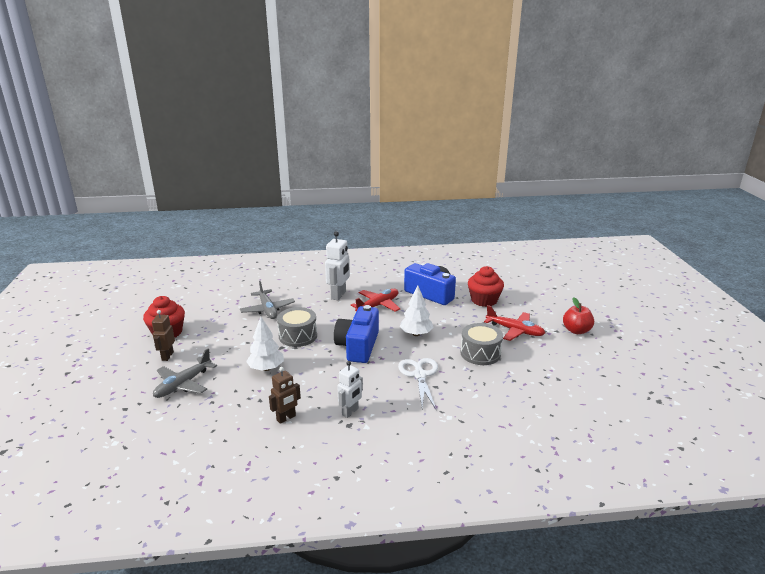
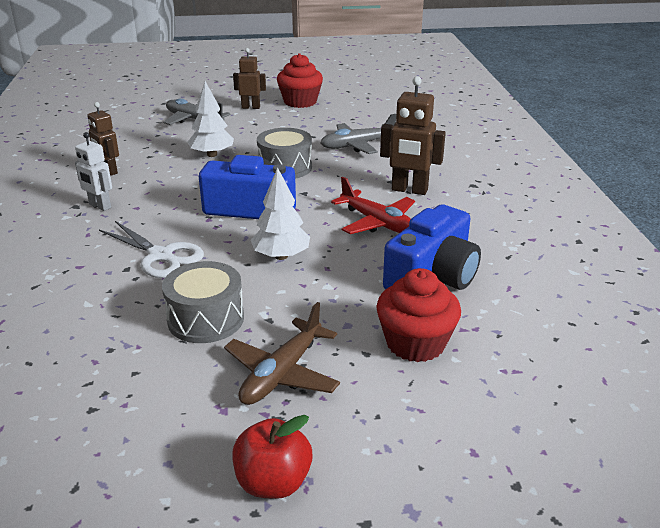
camera: 90 degrees right, 5 degrees up
(339, 295) = (409, 190): white robot -> brown robot
(420, 375) = (161, 256): white scissors -> white scissors turned 45 degrees clockwise
(515, 331) = (282, 374): red plane -> brown plane

